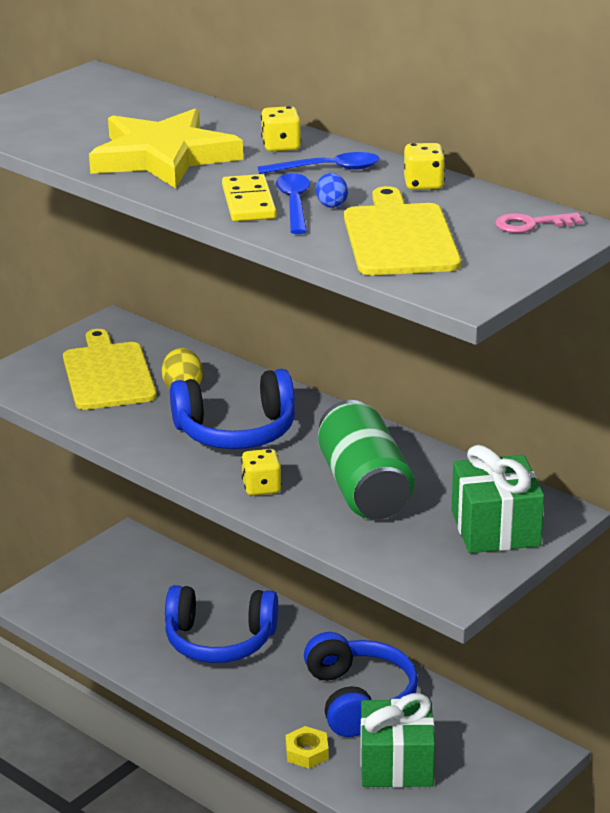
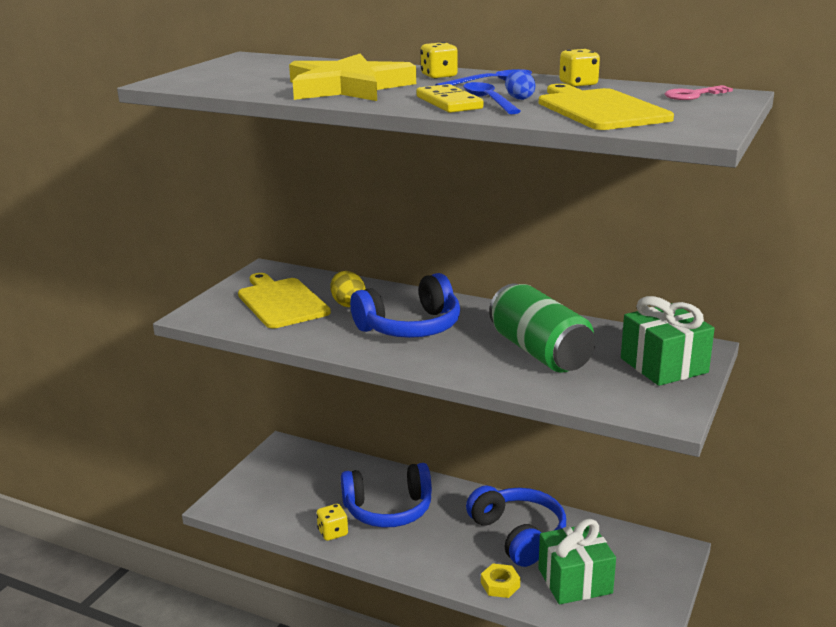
camera: 15 degrees left, 5 degrees down
(261, 487) = (457, 363): yellow dice -> yellow dice (333, 532)

